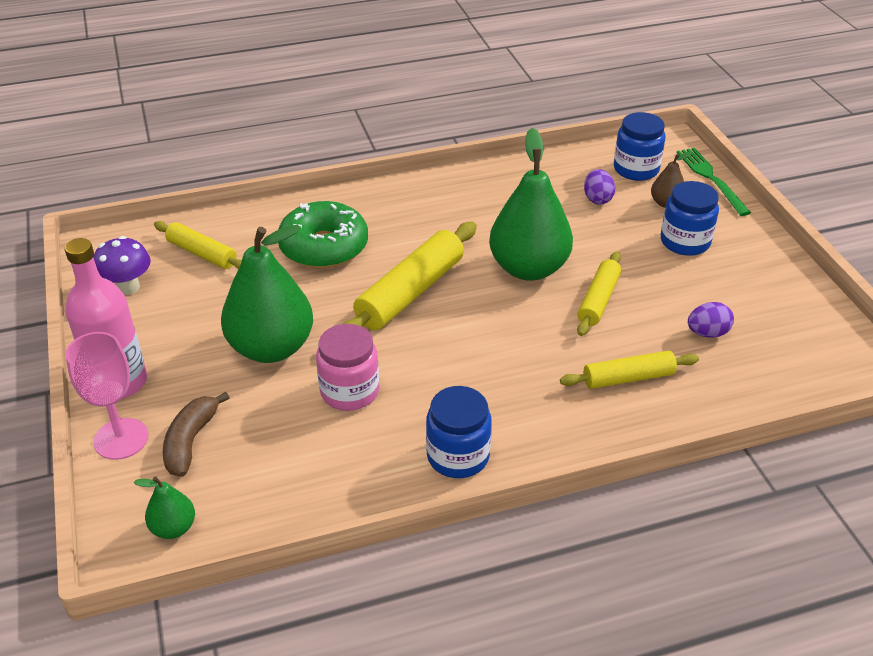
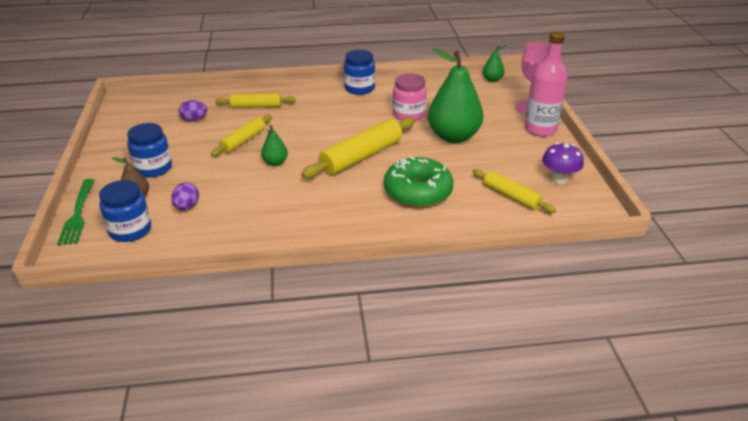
camera: 170 degrees left, 5 degrees down
(191, 441) = (492, 104): brown banana -> none
(528, 268) = (275, 162): green pear -> green pear, size x0.46

